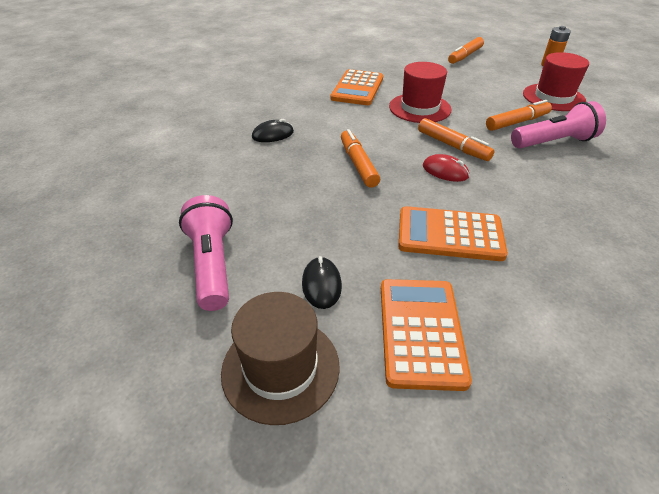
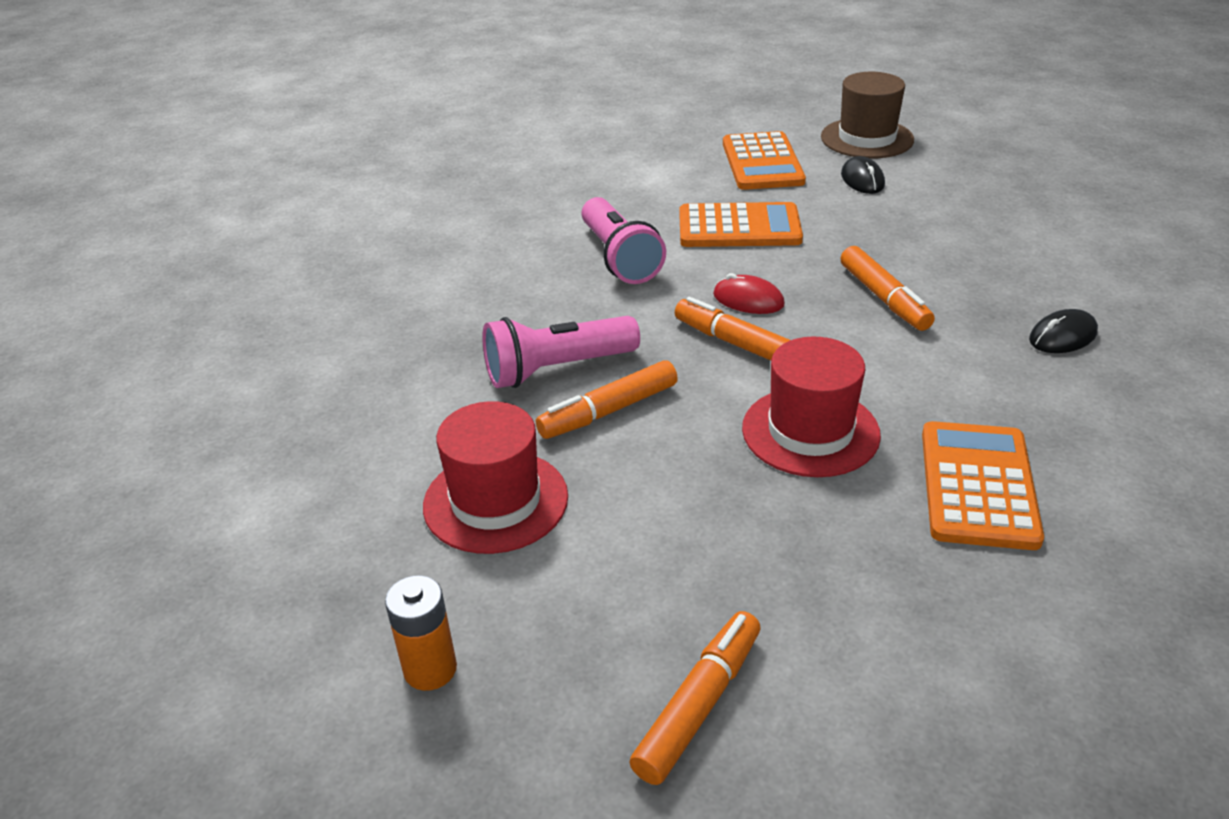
camera: 175 degrees right, 5 degrees down
(212, 264) = (982, 183): pink flashlight -> pink flashlight (619, 258)

